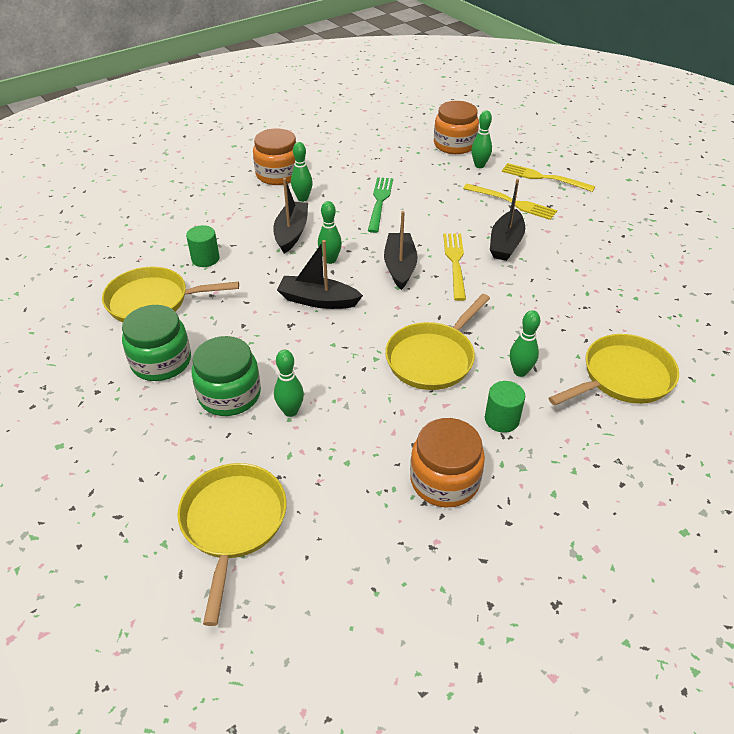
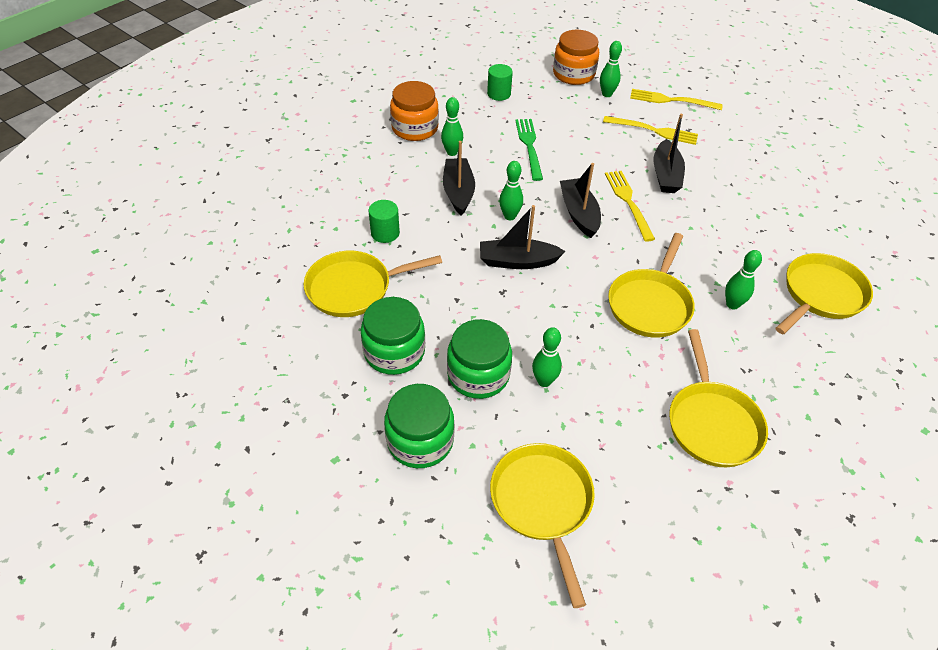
camera: 15 degrees left, 5 degrees up
(145, 443) = (420, 440): none -> green jar
(444, 480) = (712, 423): orange jar -> yellow pan
(501, 419) = (736, 354): green cylinder -> green cylinder (499, 94)

